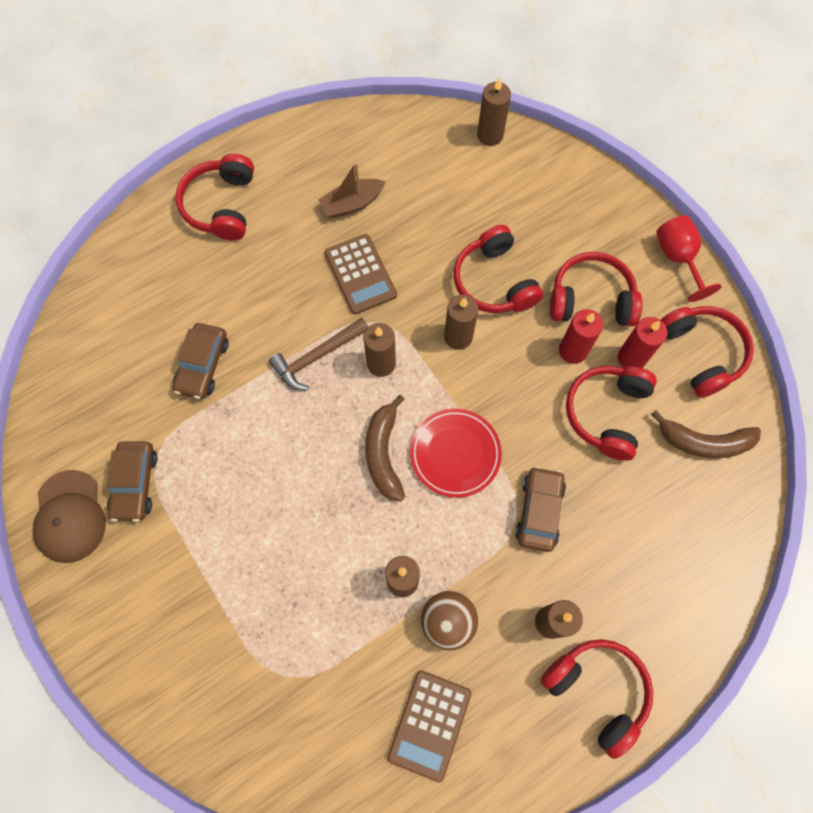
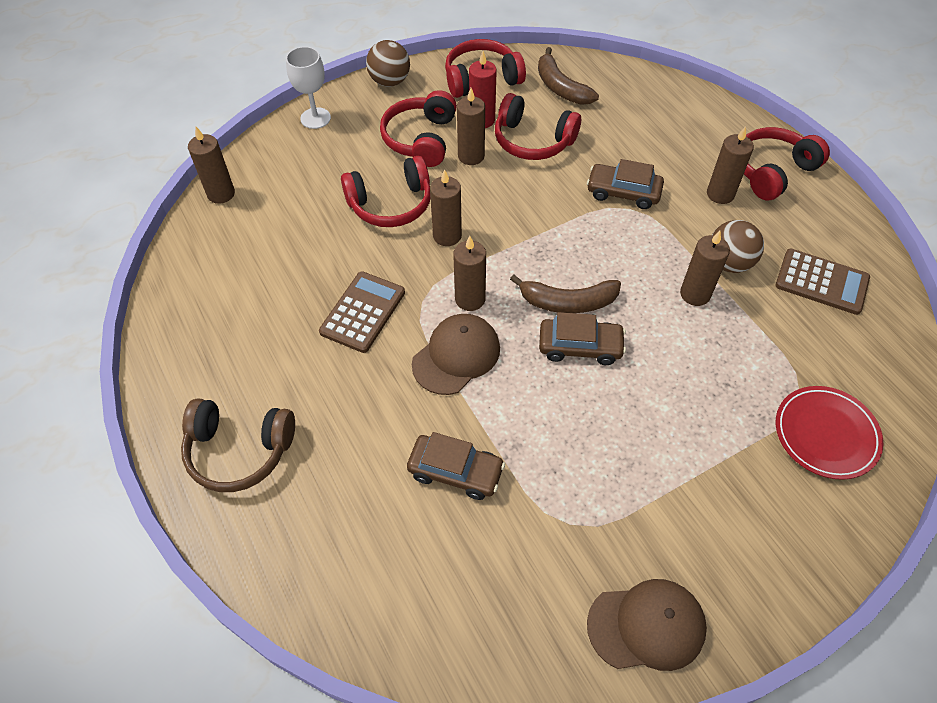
camera: 85 degrees left, 15 degrees down
(135, 483) = (603, 546): brown car -> brown car (580, 347)
(221, 205) = (239, 451): red headphones -> brown headphones
(317, 356) = (456, 356): brown hammer -> brown cap
(352, 204) = (272, 316): brown boat -> none
(360, 274) = (363, 312): brown calculator -> brown calculator turned 45 degrees counterclockwise
(455, 454) = (569, 246): red plate -> red plate (826, 434)
(572, 351) = (471, 156): red candle -> brown candle
(606, 196) = (315, 118): none -> white goblet
(678, 258) = (390, 81): red goblet -> brown ball
(703, 442) = (560, 87): brown banana -> brown banana turned 135 degrees clockwise

